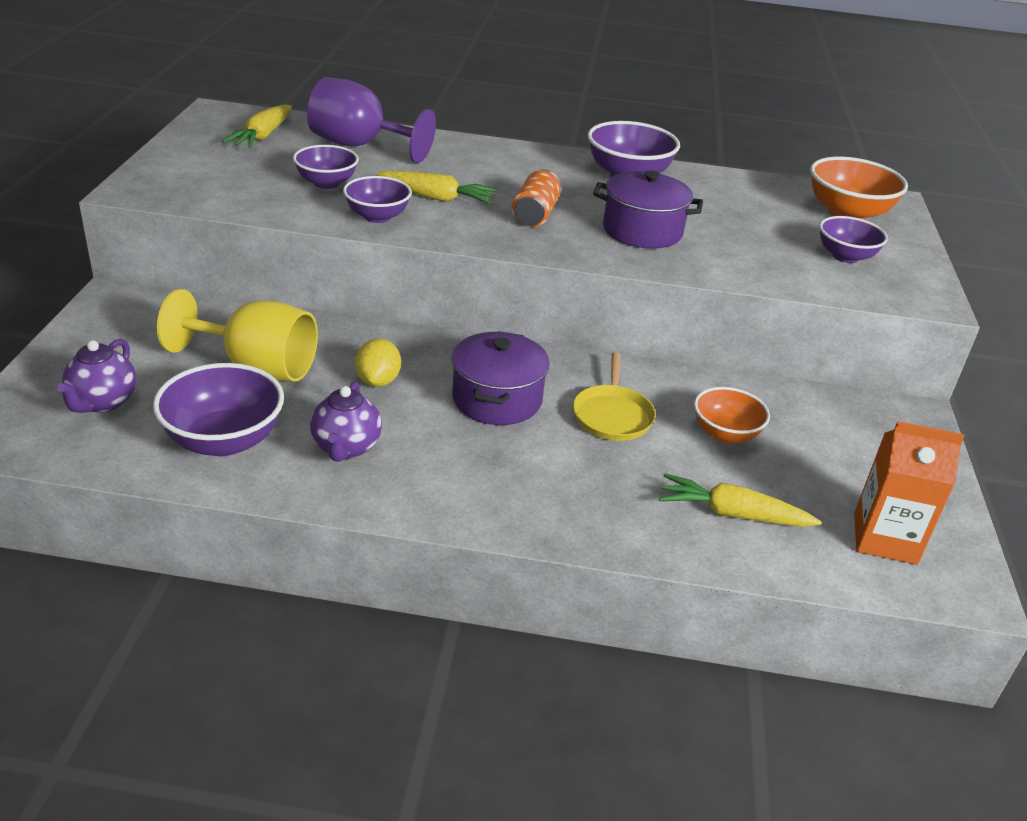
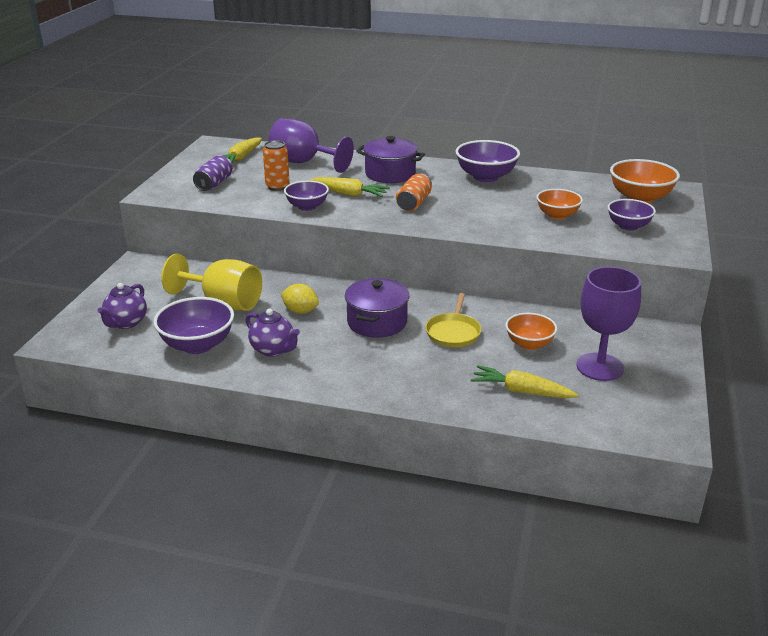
camera: 10 degrees right, 5 degrees down
(228, 176) = (214, 184): none -> purple can
(326, 183) = (277, 187): purple bowl -> orange can
(346, 448) = (273, 350): purple teapot -> purple teapot turned 60 degrees counterclockwise
(378, 381) = (300, 311): yellow lemon -> yellow lemon turned 75 degrees counterclockwise
(642, 231) = (486, 212): purple pot -> purple pot (390, 174)
(743, 237) = (557, 215): none -> orange bowl
(833, 471) = (600, 367): none -> purple goblet
(885, 538) = (624, 407): orange carton -> none

